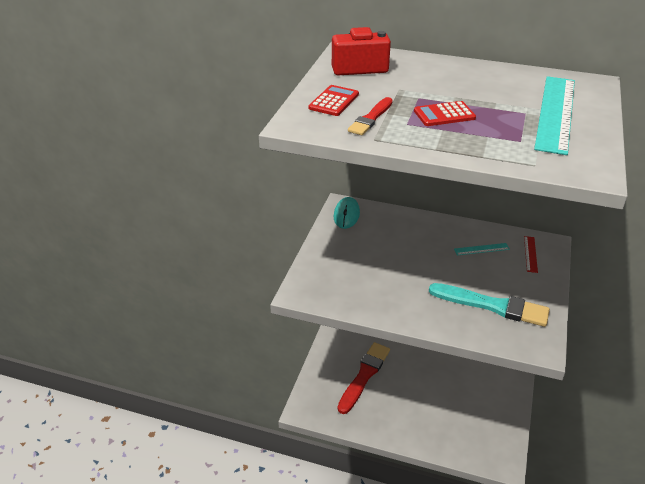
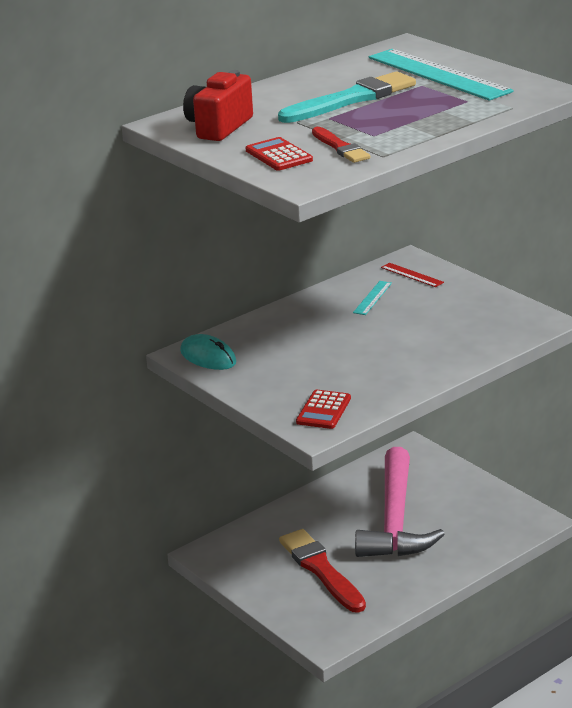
camera: 55 degrees left, 10 degrees down
(438, 387) = (395, 520): none -> pink hammer
(444, 115) = (378, 116): red calculator -> red calculator (323, 410)
(492, 305) = (464, 324): turquoise brush -> turquoise brush (351, 99)

